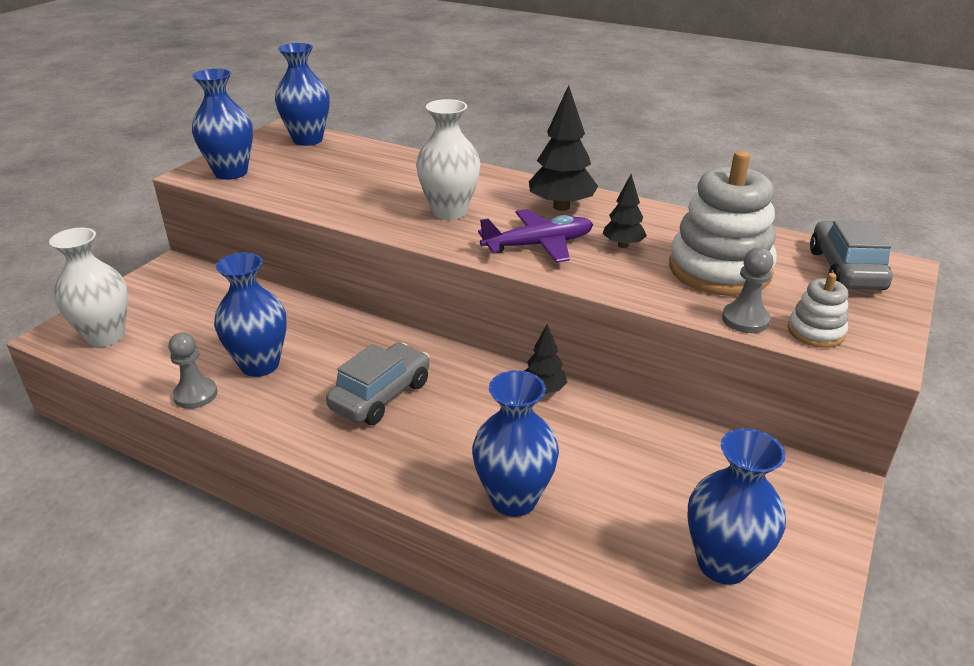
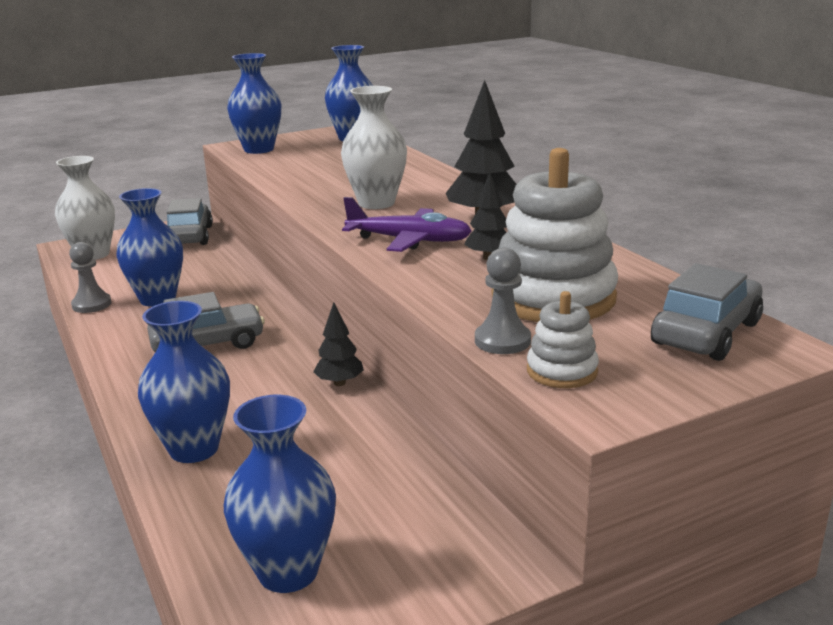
camera: 35 degrees right, 10 degrees down
(189, 284) = (190, 236): none -> grey car

